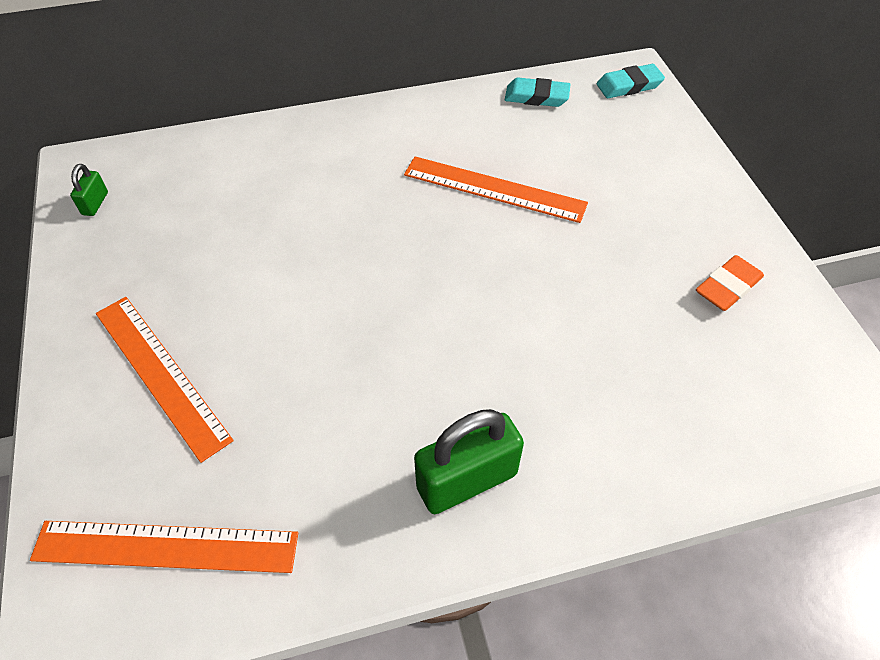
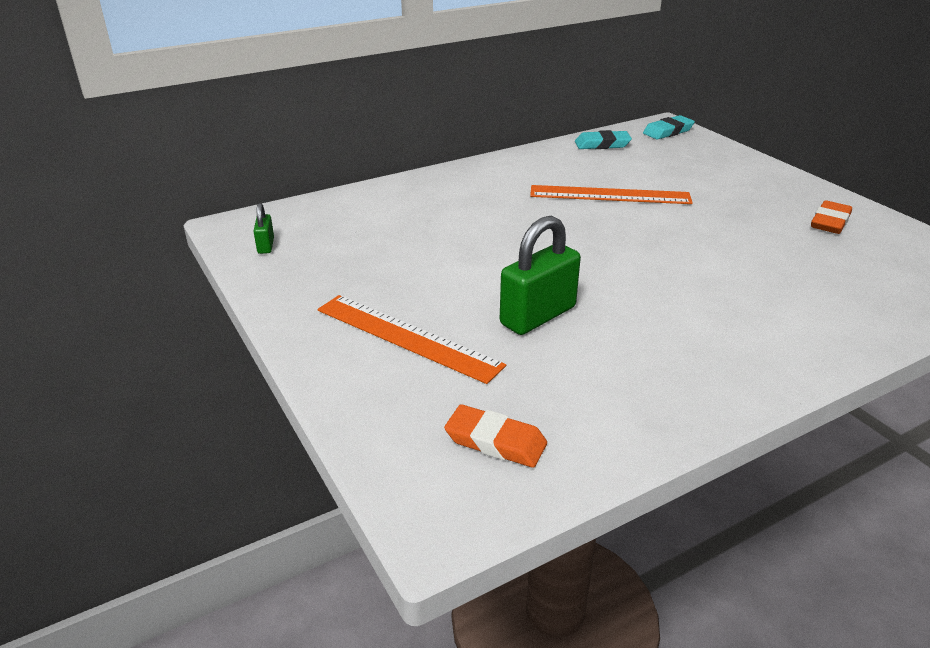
camera: 15 degrees left, 20 degrees down
(166, 546) = (495, 441): orange ruler -> orange eraser
(467, 480) = (724, 355): green padlock -> green padlock (538, 316)

